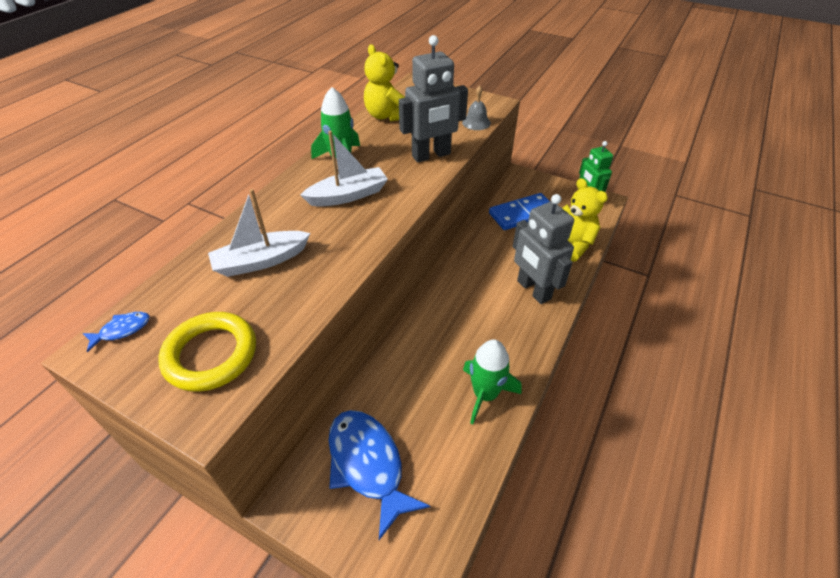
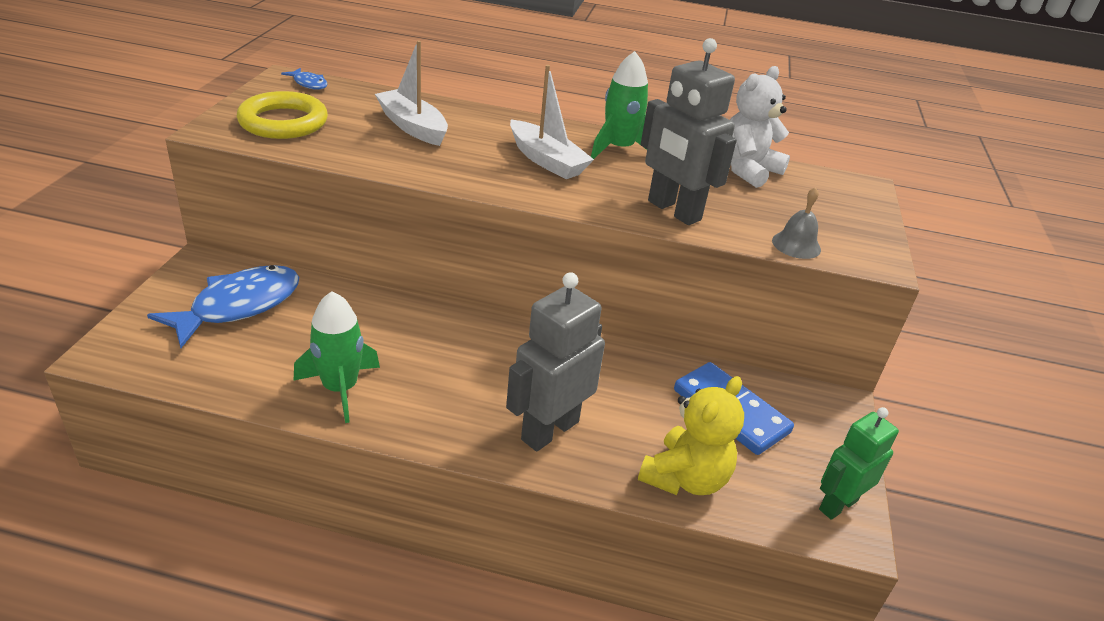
camera: 70 degrees right, 10 degrees down
(386, 116) = (747, 170): yellow teddy bear -> white teddy bear

